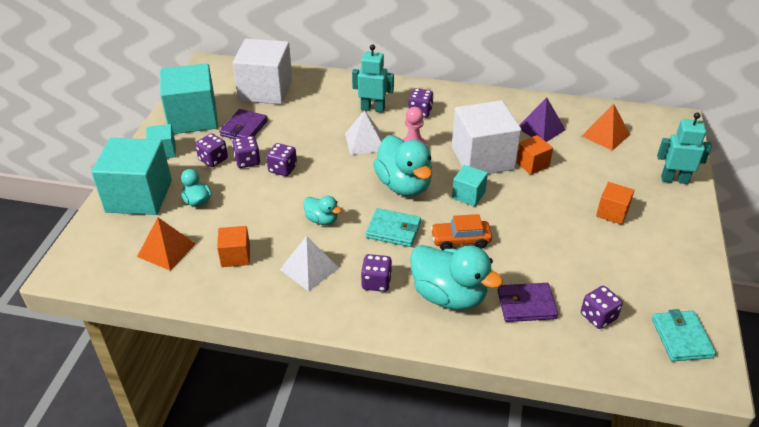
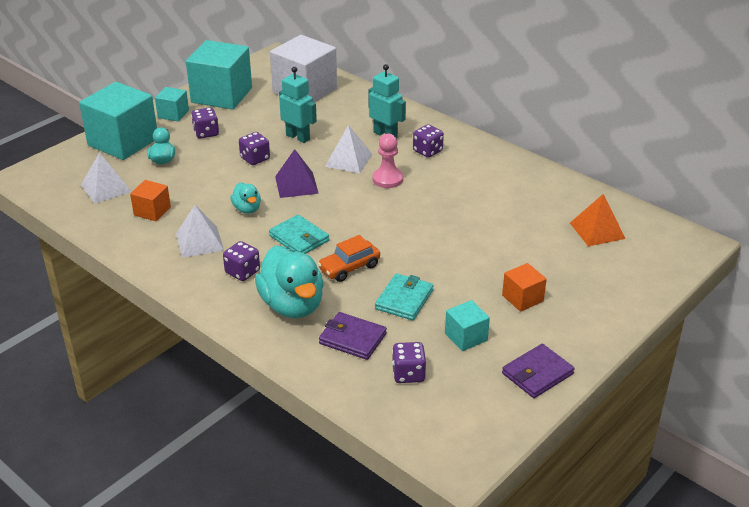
camera: 30 degrees right, 5 degrees down
(166, 250) = (106, 188): orange pyramid -> white pyramid
(244, 128) = (255, 116): purple wallet -> purple wallet (537, 373)
(247, 161) = (232, 143): purple dice -> none
(404, 185) = (346, 207): turquoise duck -> none
(460, 240) = (349, 267): orange car -> orange car turned 60 degrees counterclockwise
(468, 195) = (397, 234): turquoise cube -> turquoise cube (466, 337)
(482, 158) = (444, 209): white cube -> none
(532, 164) = (488, 230): orange cube -> none
(540, 129) = (533, 203): purple pyramid -> purple pyramid (296, 185)
(674, 179) = (626, 294): turquoise robot -> turquoise robot (298, 137)
(681, 338) = (469, 422): turquoise wallet -> turquoise wallet (404, 299)

